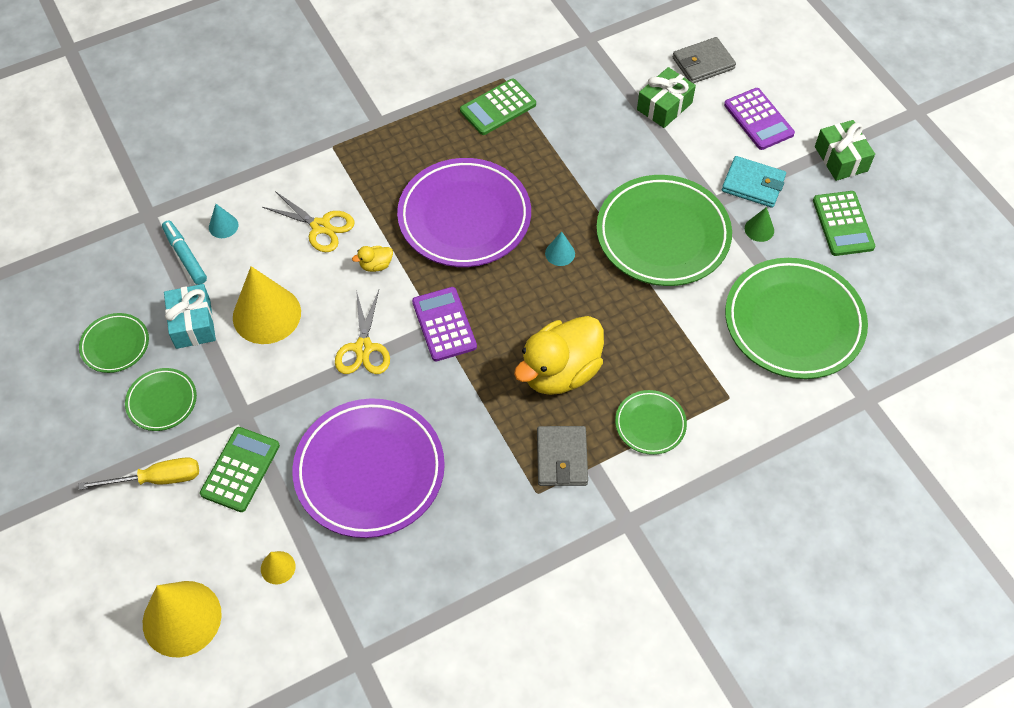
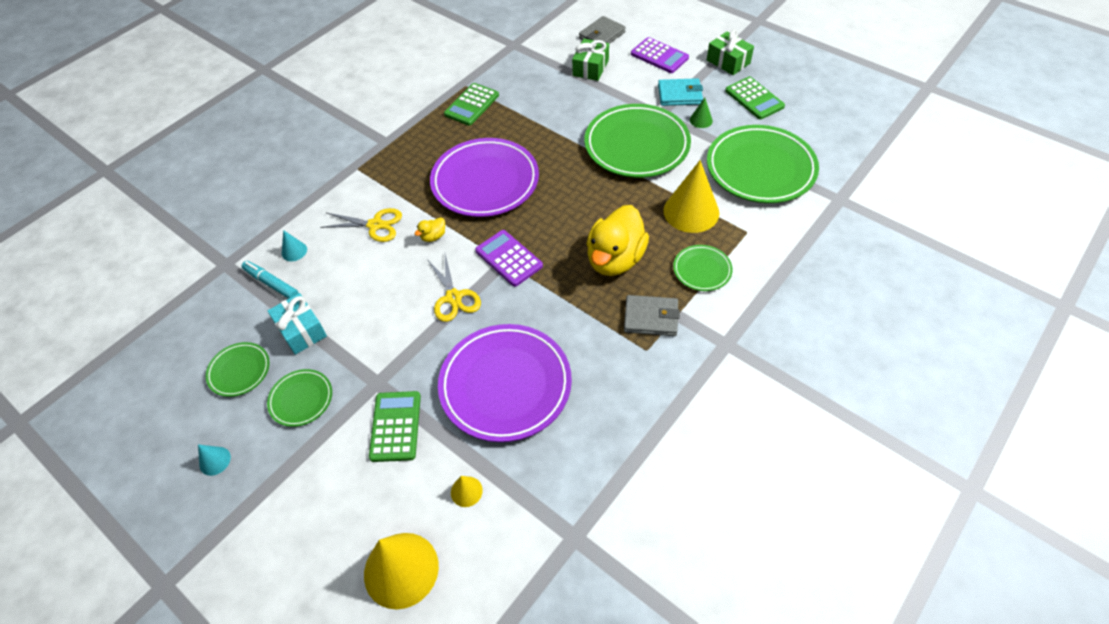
camera: 20 degrees left, 5 degrees down
(157, 479) = (325, 463): yellow screwdriver -> none
(266, 314) = (361, 302): yellow cone -> yellow cone (691, 211)
(560, 253) = (570, 181): turquoise cone -> turquoise cone (215, 461)
(561, 458) = (651, 318): grey wallet -> grey wallet turned 60 degrees counterclockwise

